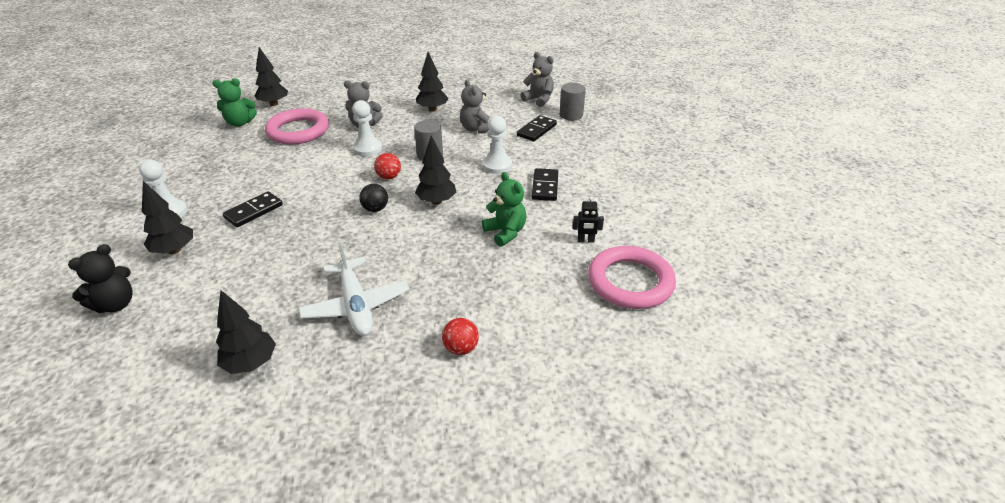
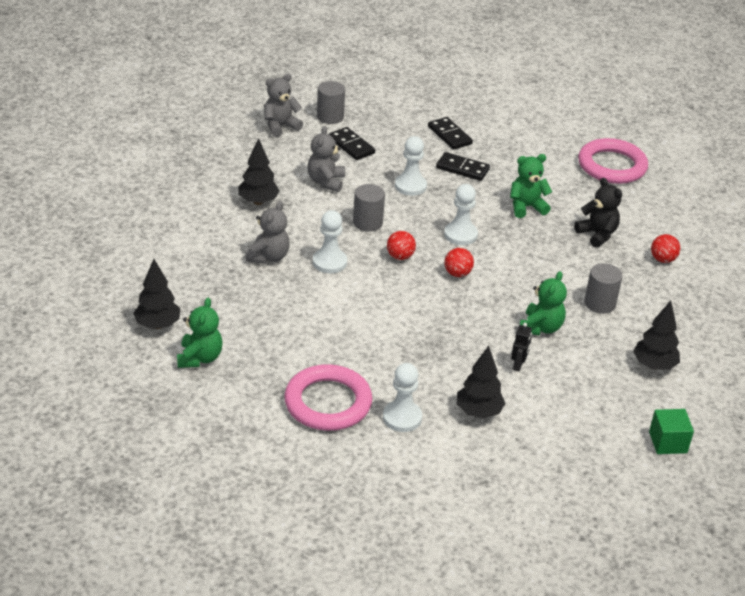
camera: 75 degrees left, 0 degrees up
(112, 391) = (668, 442): none -> green cube
(115, 304) = (555, 449): black teddy bear -> black teddy bear (597, 234)
(254, 211) = (427, 355): black domino -> black domino (449, 135)
(298, 131) = (254, 310): pink ring -> pink ring (328, 403)
(304, 269) = (541, 327): none -> green teddy bear
(356, 305) = (599, 303): white plane -> grey cylinder
(375, 209) = (457, 273): black ball -> red ball
(436, 201) = (460, 235): black tree -> white pawn
(476, 129) = (326, 182): grey teddy bear -> grey teddy bear turned 105 degrees clockwise
(585, 240) = (553, 170): black robot -> black robot (518, 365)

